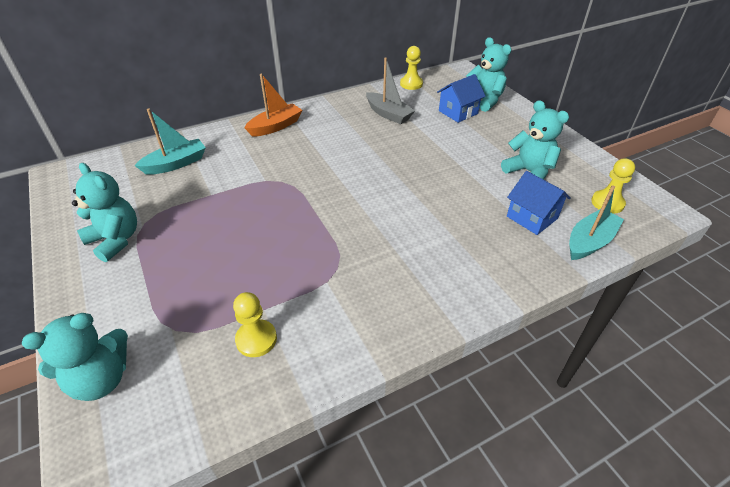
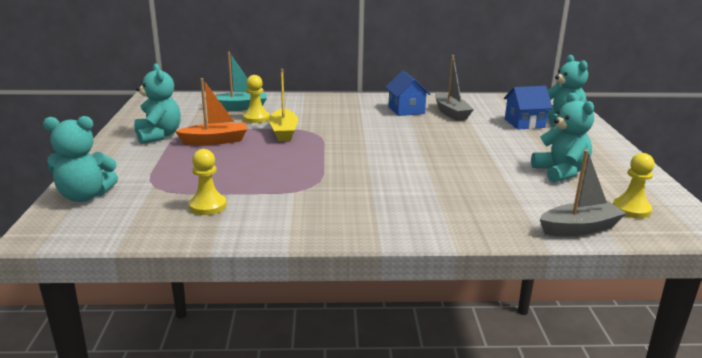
camera: 25 degrees right, 20 degrees down
(252, 190) = (284, 132): none -> yellow boat
(275, 126) = (339, 102): orange boat -> orange boat (215, 141)
(411, 84) = (494, 99): yellow pawn -> yellow pawn (256, 118)
(532, 217) = (531, 200): blue house -> blue house (406, 110)
(589, 242) = (579, 228): turquoise boat -> grey boat

